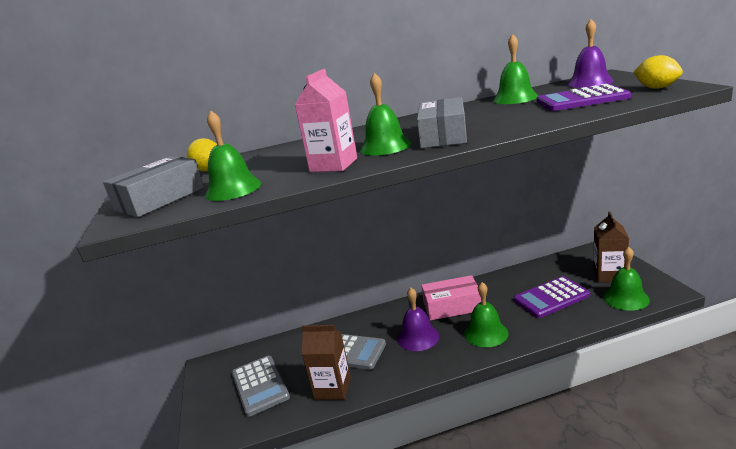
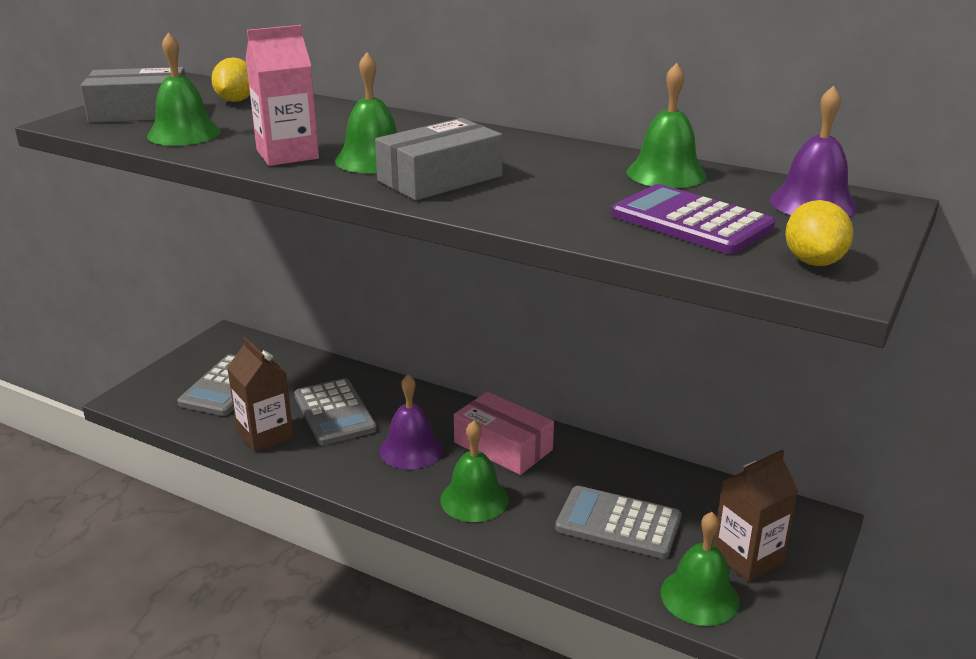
camera: 40 degrees right, 5 degrees up
(551, 298) = (618, 523): purple calculator -> grey calculator

